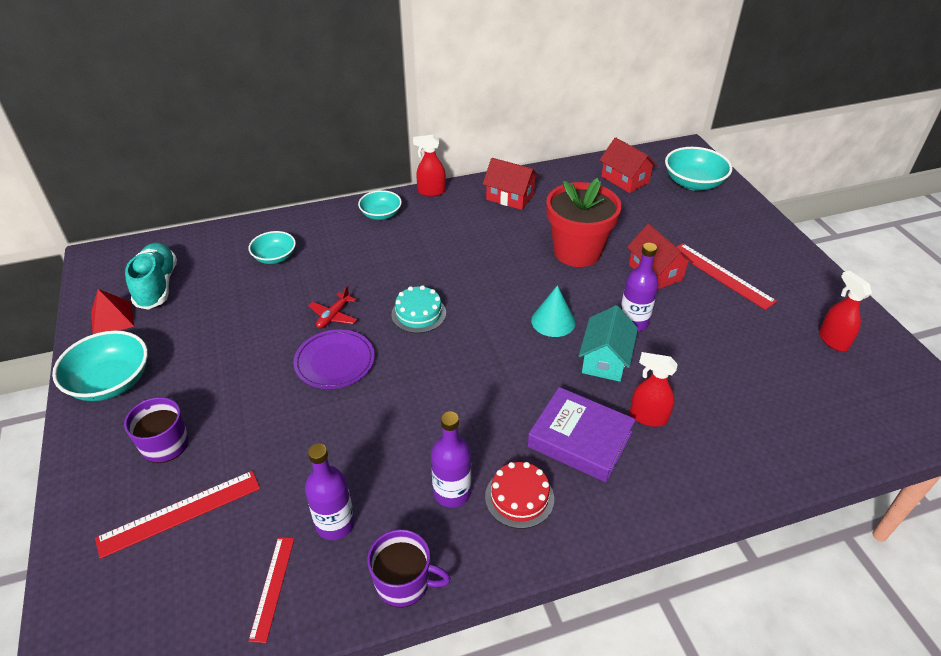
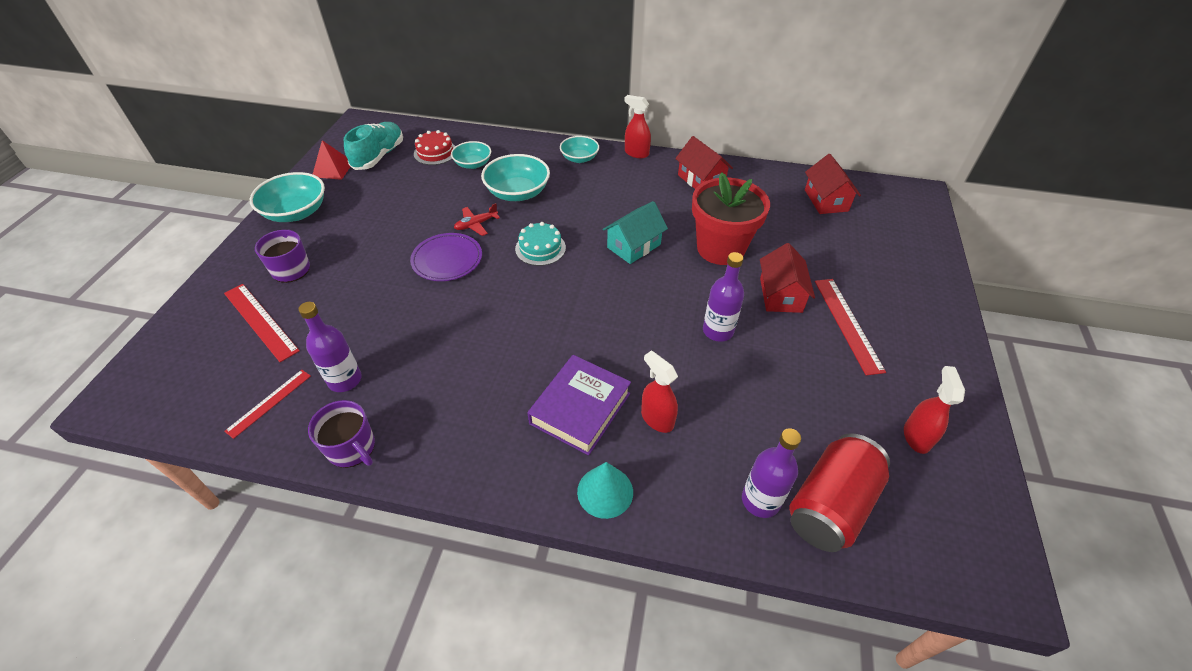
camera: 30 degrees right, 5 degrees up
(180, 513) = (260, 321): red ruler -> red ruler turned 45 degrees clockwise
(452, 492) = (443, 399): purple bottle -> purple bottle (760, 500)
(519, 497) = (489, 430): red cake -> red cake (435, 152)
(553, 321) = (645, 299): turquoise cone -> turquoise cone (605, 491)
(580, 439) = (580, 408): purple book -> purple book turned 60 degrees clockwise
(605, 359) = (663, 352): turquoise house -> turquoise house (634, 246)
(693, 183) = (897, 227): turquoise bowl -> turquoise bowl (517, 192)
(820, 419) = (830, 505): none -> red can

